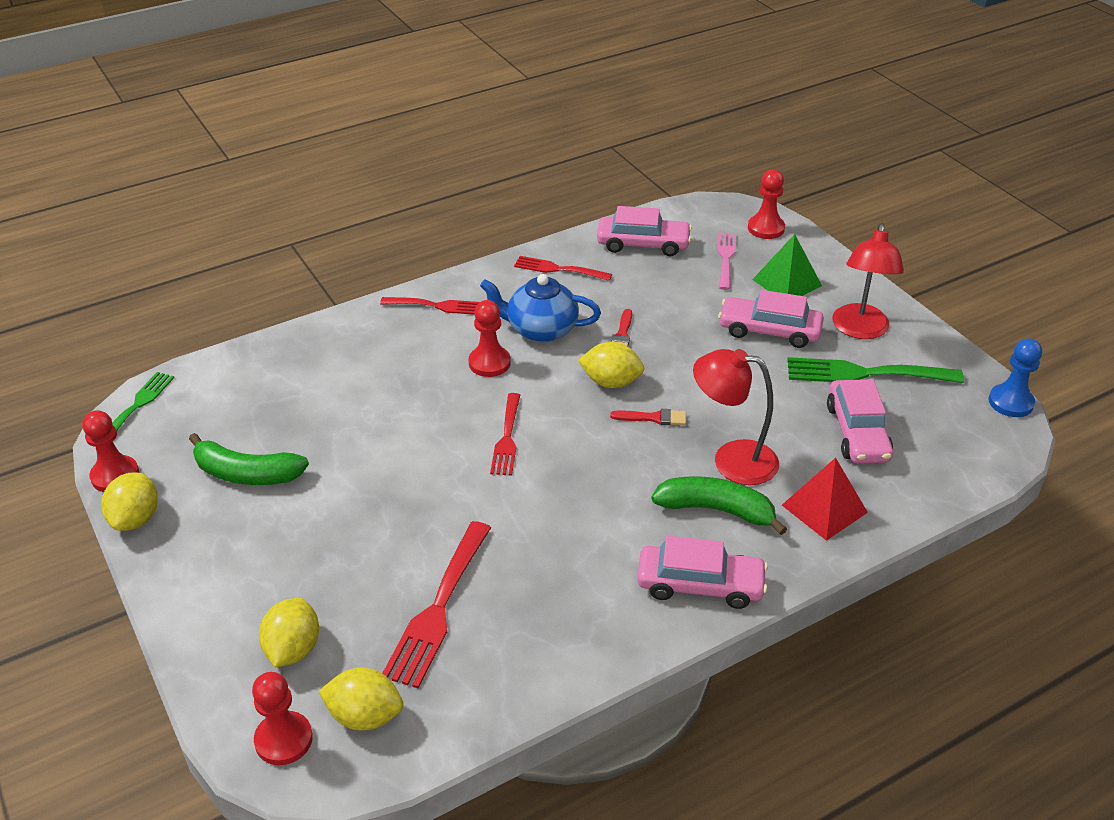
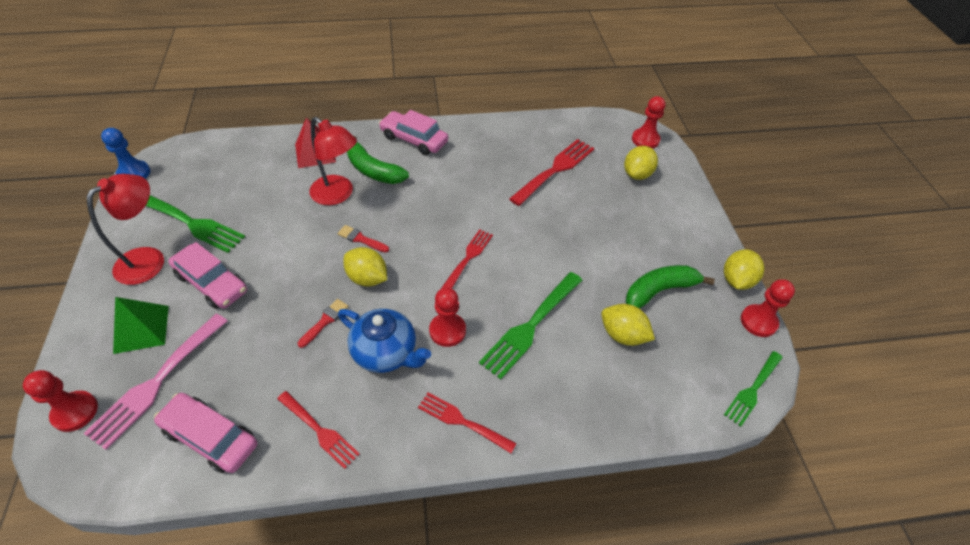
camera: 160 degrees left, 10 degrees up
(246, 474) = (659, 291): green banana -> green banana turned 60 degrees counterclockwise
(365, 716) = (605, 137): yellow lemon -> yellow lemon (622, 335)
(399, 392) = (530, 326): none -> green fork
(726, 258) = (157, 382): pink fork -> pink fork, size x1.57
(857, 432) = (246, 186): pink car -> none

